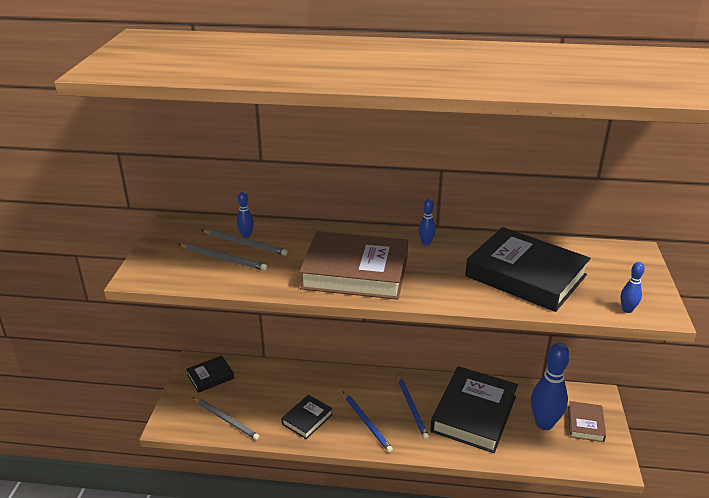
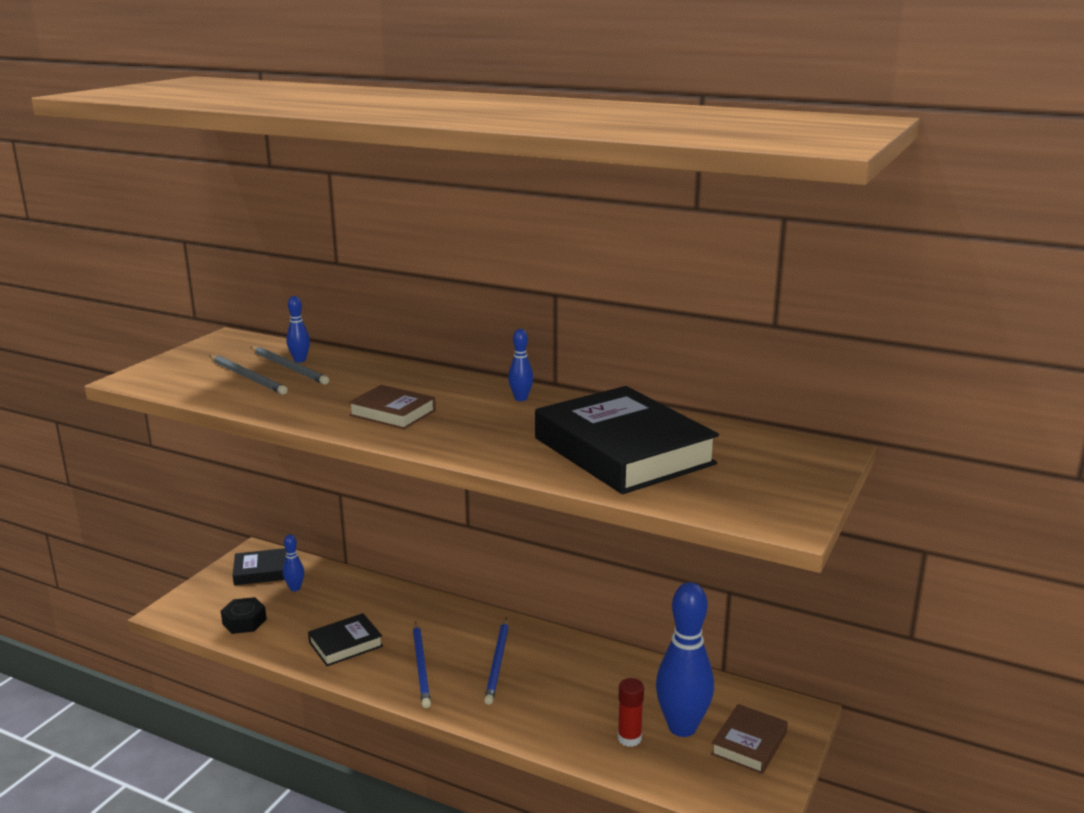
camera: 20 degrees right, 10 degrees down
(226, 419) = (244, 621): grey pencil -> black nut
(355, 272) = (392, 413): brown book -> brown book, size x0.50
(474, 414) = (582, 690): black book -> none
(520, 439) = (629, 738): none -> red glue stick
(627, 310) = (736, 510): blue bowling pin -> blue bowling pin (295, 588)

